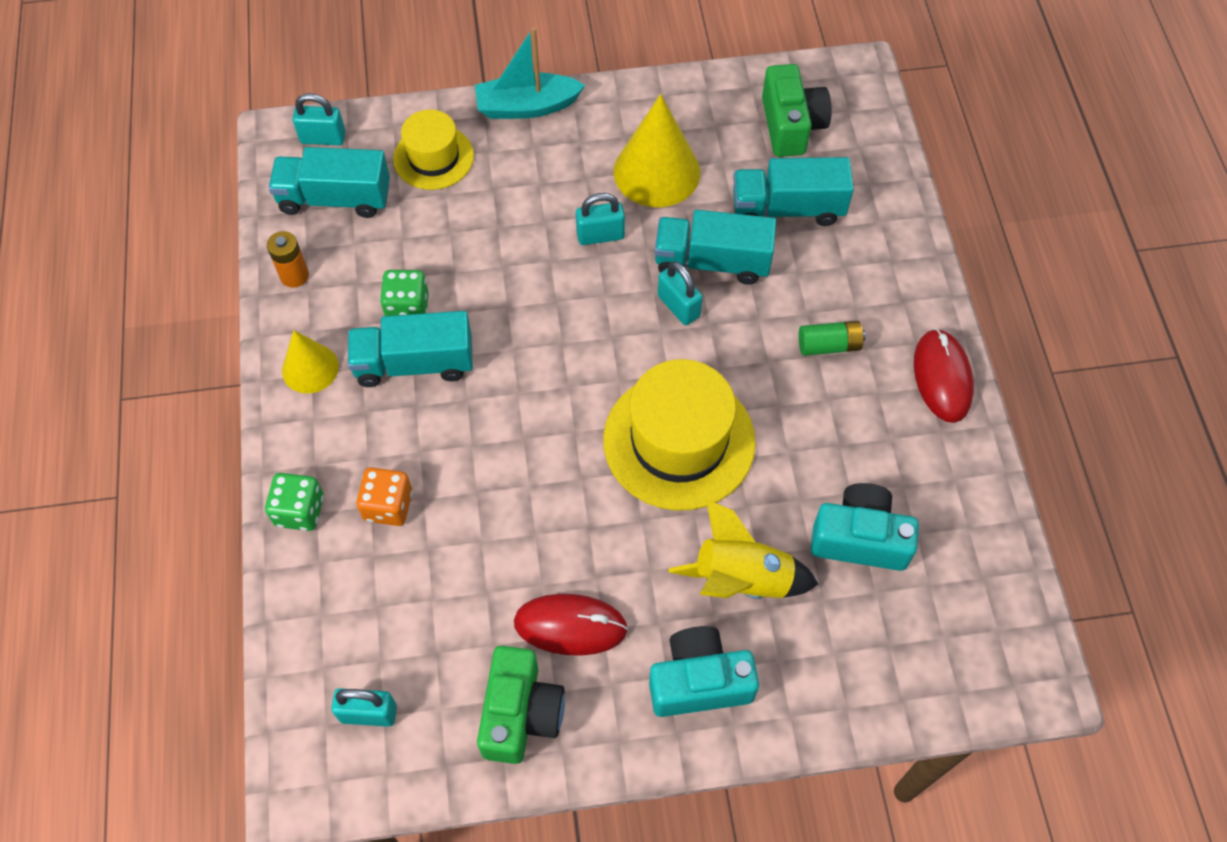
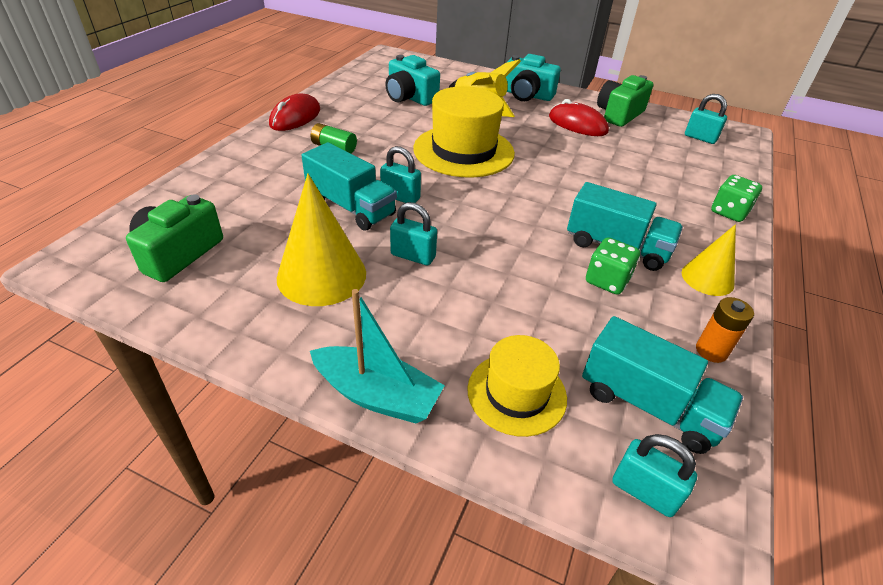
camera: 150 degrees left, 20 degrees down
(388, 506) = (664, 193): orange dice -> none
(678, 306) = (400, 197): turquoise padlock -> turquoise padlock turned 60 degrees counterclockwise
(787, 208) = (262, 209): turquoise truck -> none

